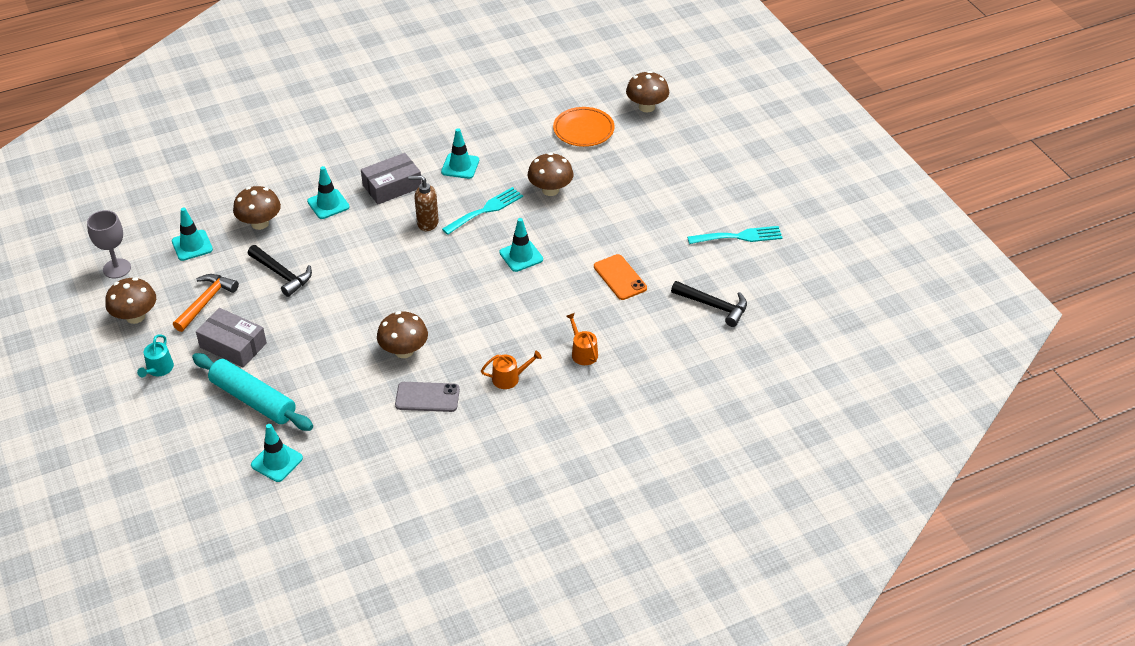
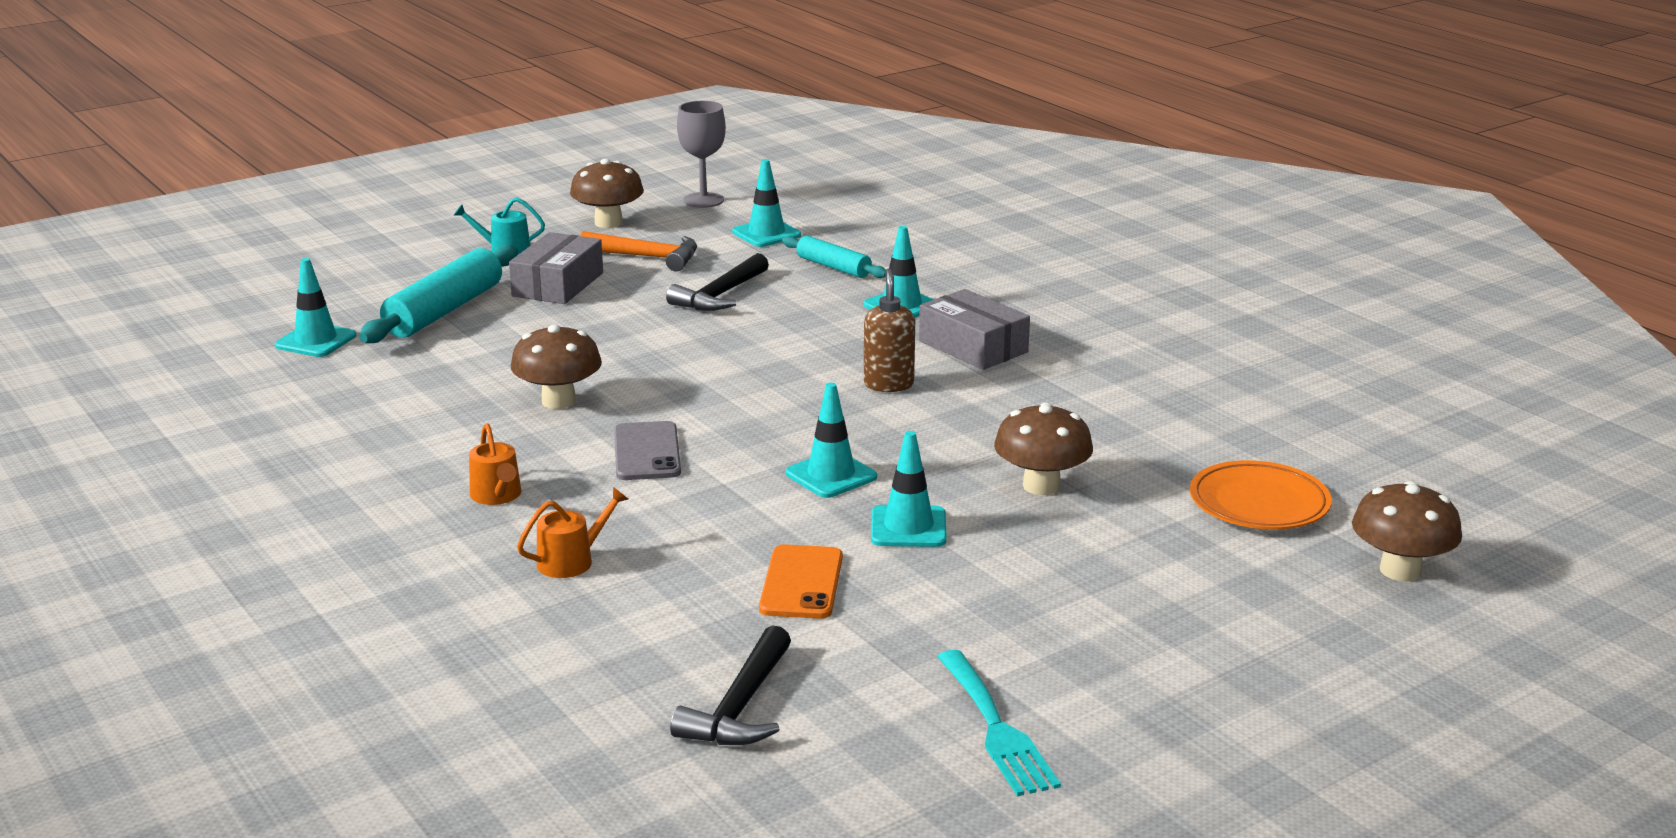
camera: 80 degrees right, 20 degrees down
(260, 223) = (833, 267): brown mushroom -> turquoise rolling pin
(427, 397) = (448, 431): grey phone -> grey phone (646, 452)
(460, 166) = (1062, 395): turquoise traffic cone -> turquoise traffic cone (908, 527)
(486, 210) = (949, 430): turquoise fork -> none
(620, 277) = (801, 583): orange phone -> orange phone turned 45 degrees counterclockwise

